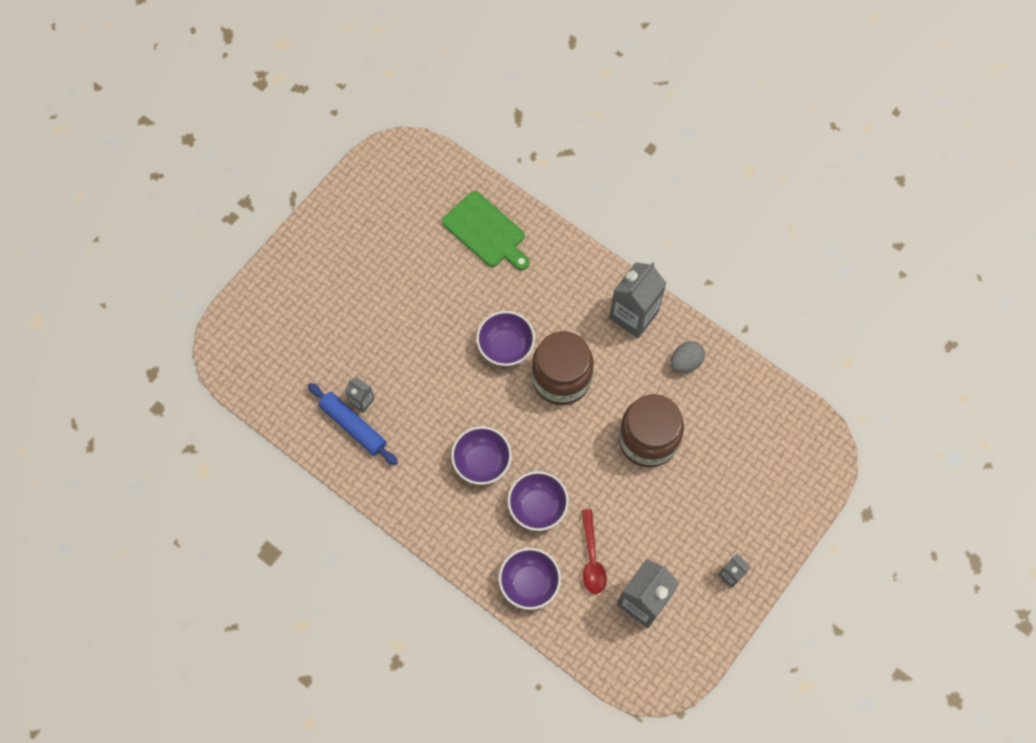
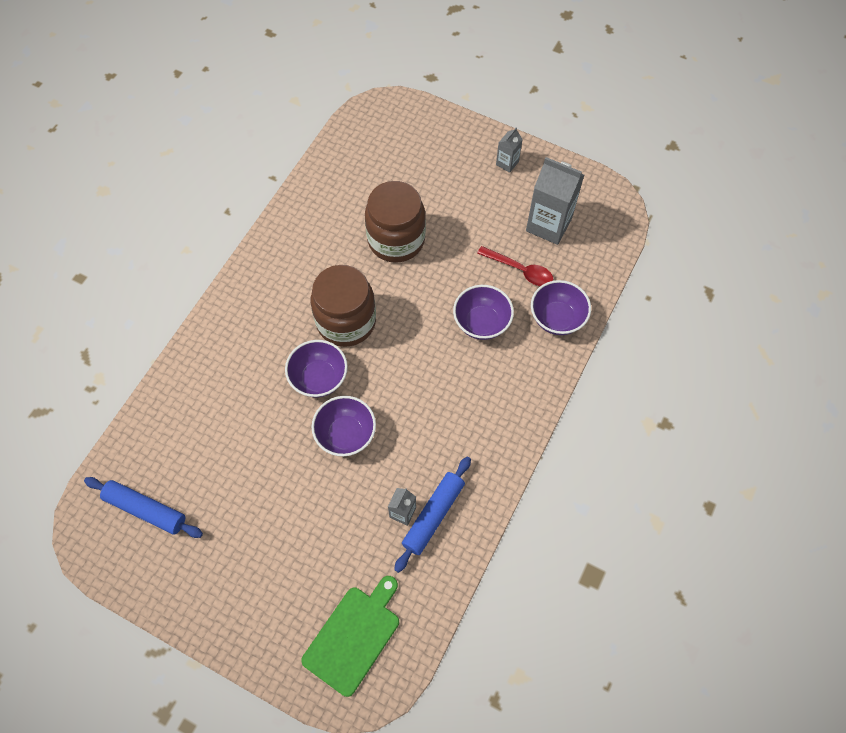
camera: 100 degrees left, 5 degrees down
(410, 196) = (146, 509): none -> blue rolling pin
(482, 462) = (447, 380): purple bowl -> purple bowl (346, 434)
(486, 231) = (186, 419): green cutting board -> green cutting board (354, 636)
(592, 558) = (520, 270): red spoon -> red spoon turned 45 degrees clockwise
(633, 315) = (269, 268): grey carton -> none
(685, 362) = (313, 219): grey egg -> none

